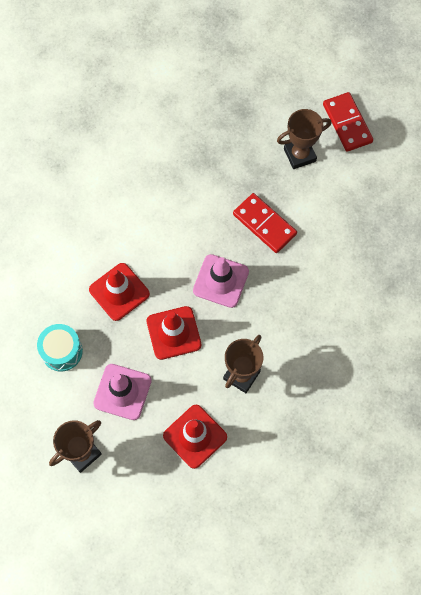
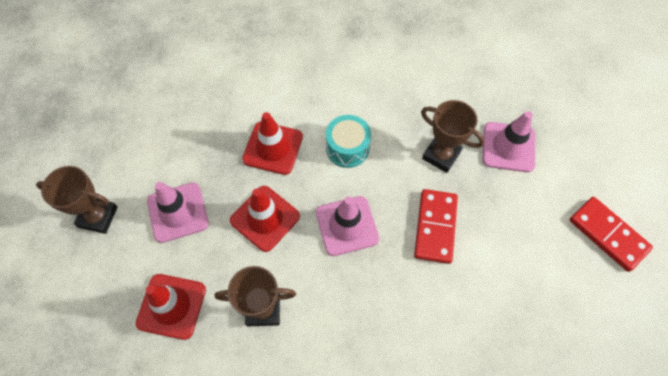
camera: 55 degrees right, 5 degrees down
(62, 351) = (185, 140): turquoise drum -> turquoise drum (347, 148)
(241, 133) = (508, 147): none -> pink traffic cone
(299, 155) = (533, 212): brown trophy -> brown trophy (441, 155)
(347, 123) = (608, 234): red domino -> red domino turned 75 degrees counterclockwise

